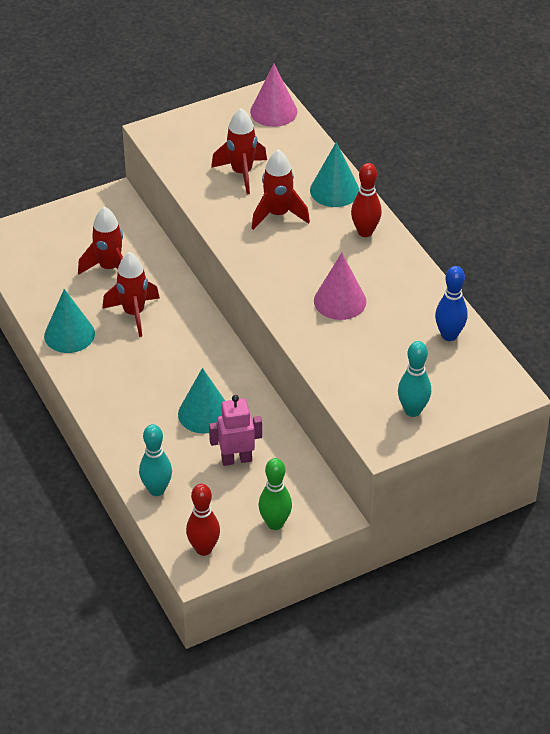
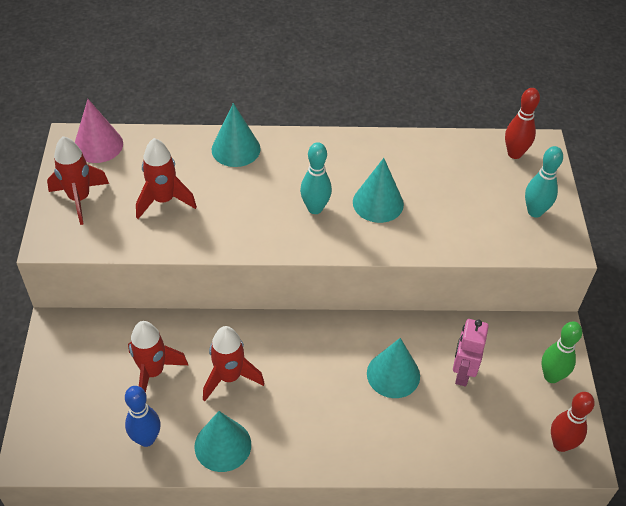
camera: 65 degrees left, 5 degrees up
(157, 490) = (472, 453): turquoise bowling pin -> turquoise bowling pin (315, 208)
(278, 215) = (239, 198): red rocket -> red rocket (80, 199)
(340, 301) = (378, 203): pink cone -> turquoise cone
(365, 232) = (303, 152): red bowling pin -> red bowling pin (514, 153)
(449, 335) = (458, 154): blue bowling pin -> blue bowling pin (146, 439)

